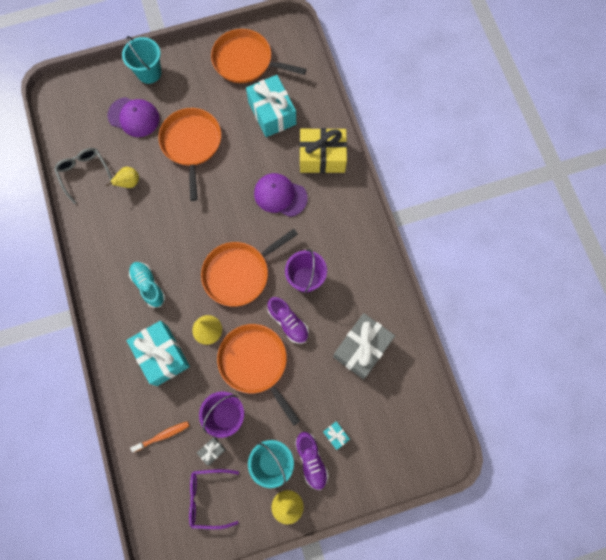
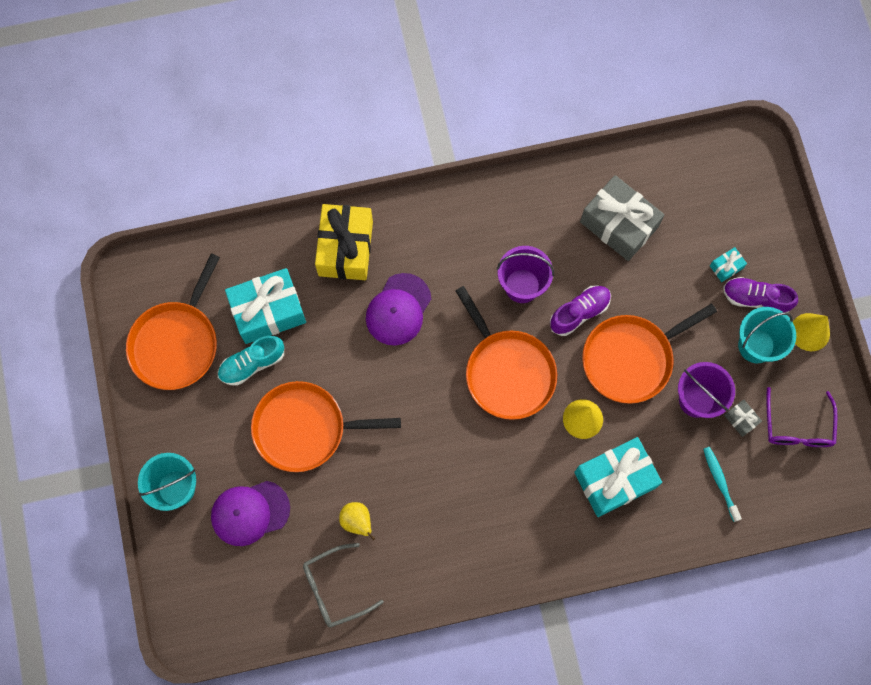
camera: 85 degrees left, 0 degrees up
(134, 117) = (250, 513): purple cap -> purple cap turned 135 degrees counterclockwise
(148, 286) = (516, 496): turquoise shoe -> turquoise shoe (252, 364)
(163, 435) = (720, 482): orange toothbrush -> turquoise toothbrush
(311, 460) = (755, 299): purple shoe -> purple shoe turned 150 degrees counterclockwise

